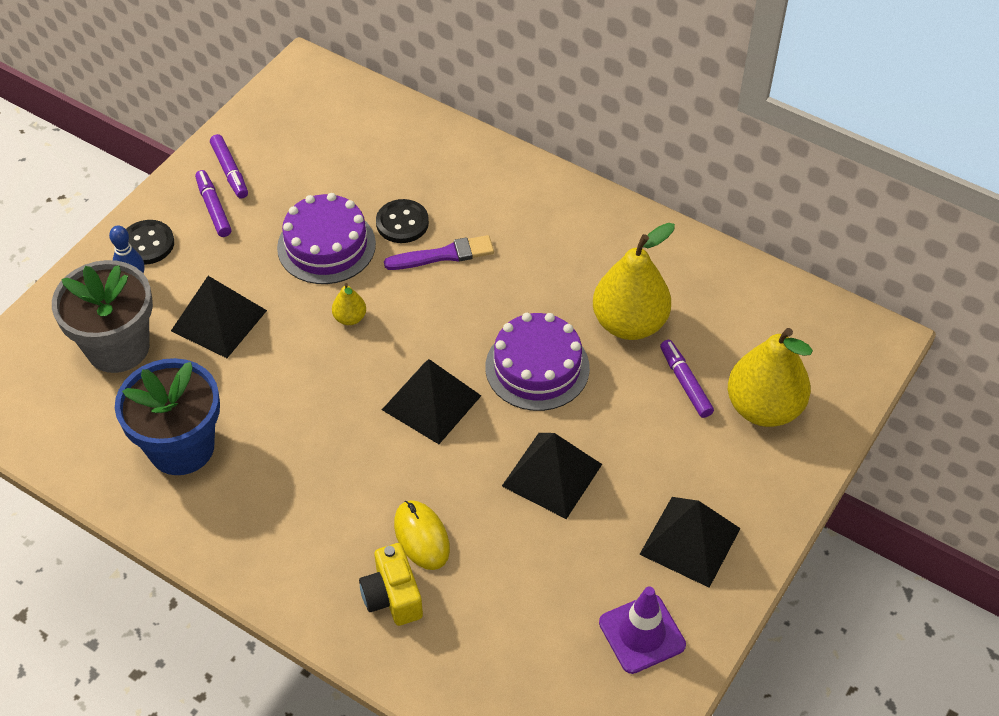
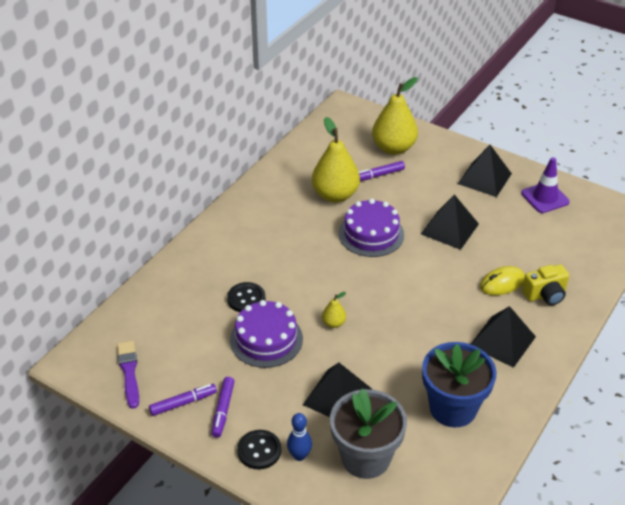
camera: 90 degrees left, 10 degrees down
(213, 208) = (223, 410): purple marker -> purple marker turned 60 degrees counterclockwise
(431, 402) = (402, 281): black pyramid -> black pyramid (502, 341)
(443, 255) = (277, 277): purple brush -> purple brush (129, 372)

